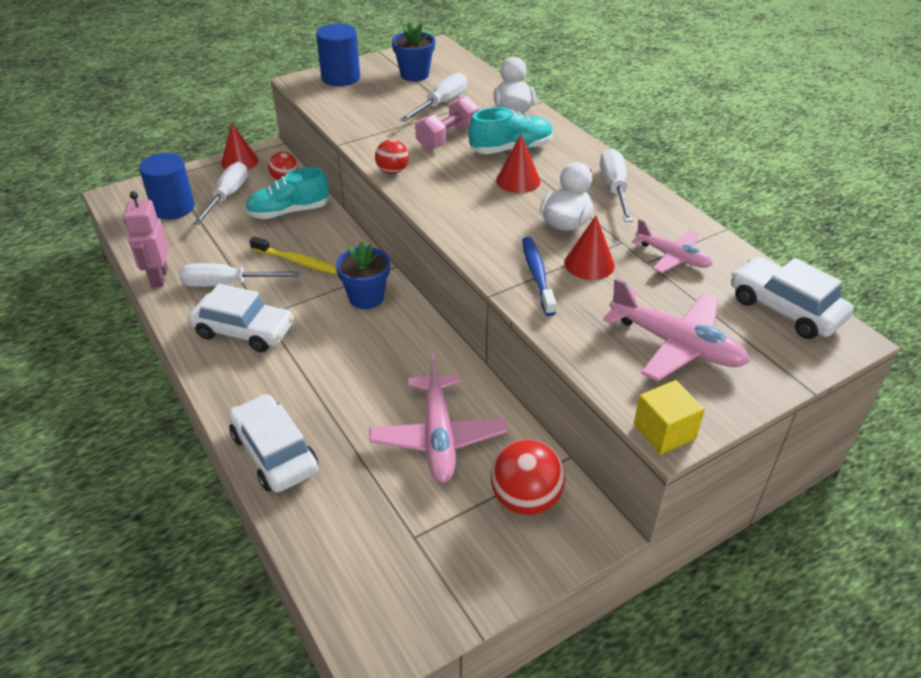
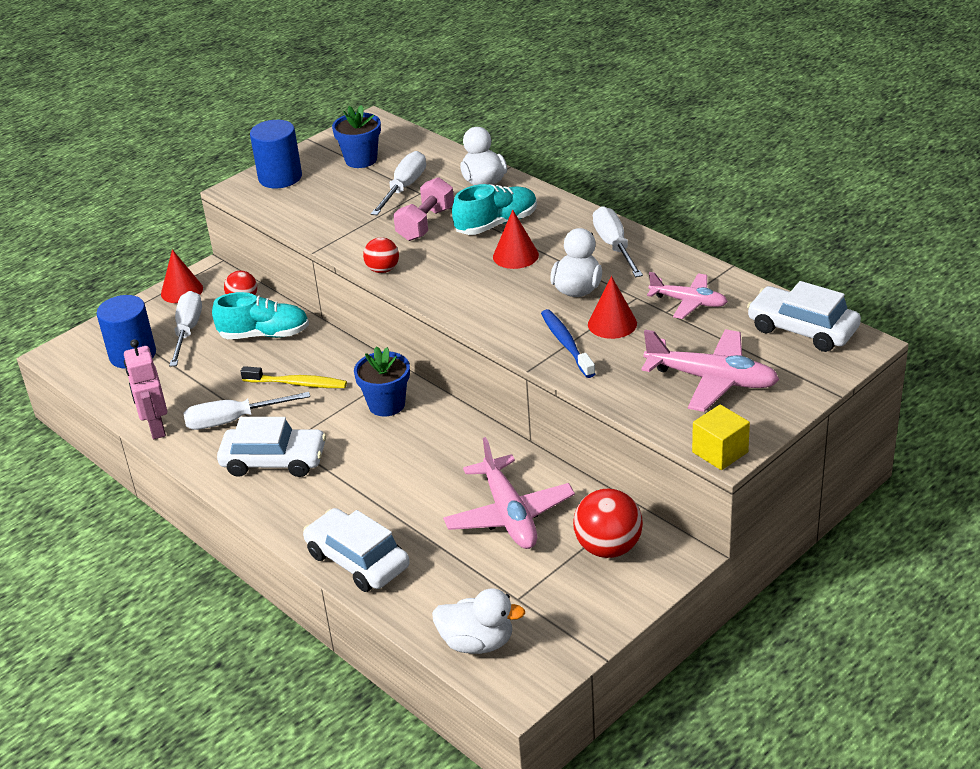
camera: 10 degrees left, 5 degrees down
(289, 212) = (264, 334): turquoise shoe -> turquoise shoe turned 150 degrees counterclockwise
(354, 580) = (477, 642): none -> white duck

